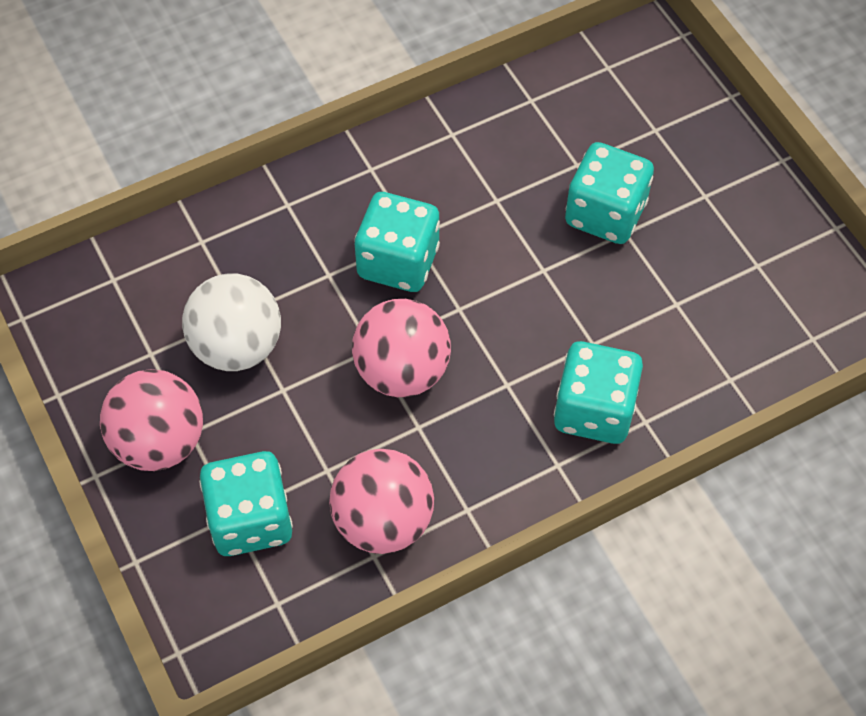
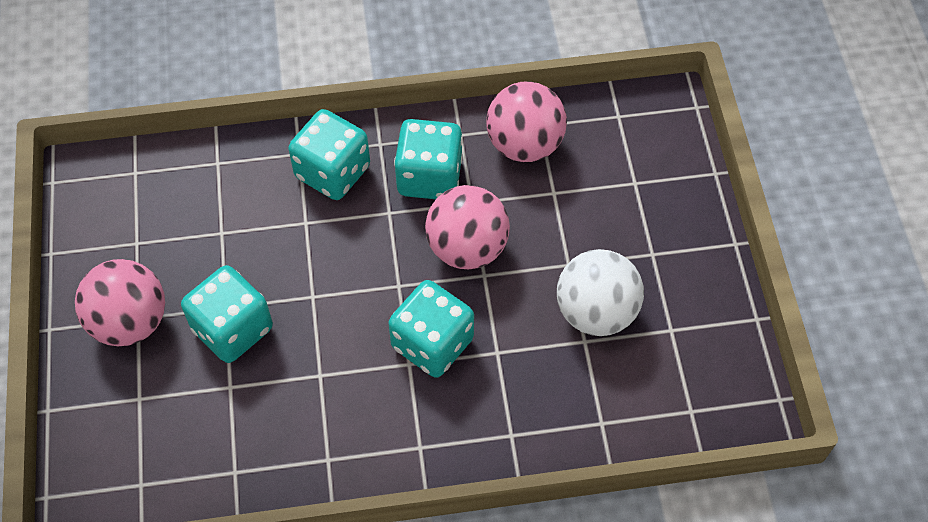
camera: 160 degrees left, 0 degrees up
(159, 442) = (679, 253): pink ball -> pink ball (130, 322)
(250, 520) = (622, 175): turquoise dice -> turquoise dice (429, 177)

